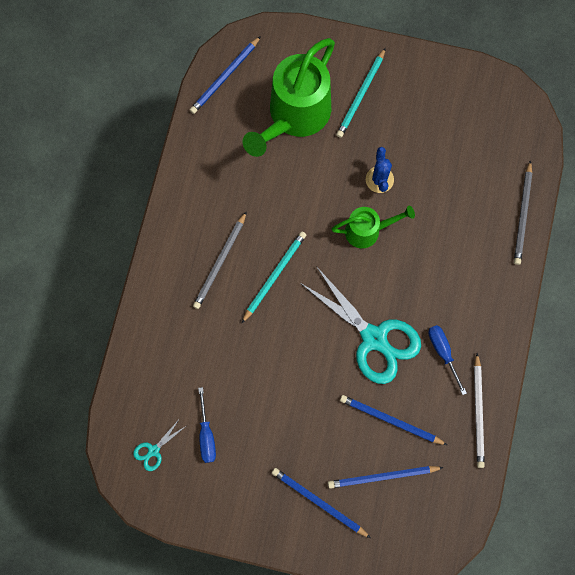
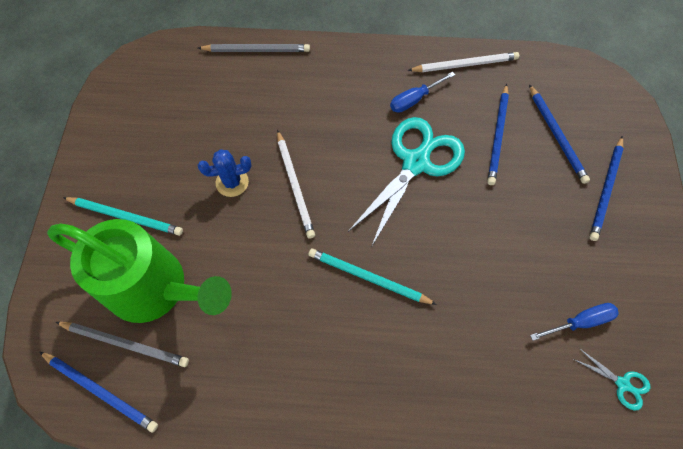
camera: 100 degrees left, 10 degrees down
(220, 262) = (364, 347): grey pencil -> grey pencil (125, 343)
(368, 230) = (295, 185): green watering can -> white pencil

